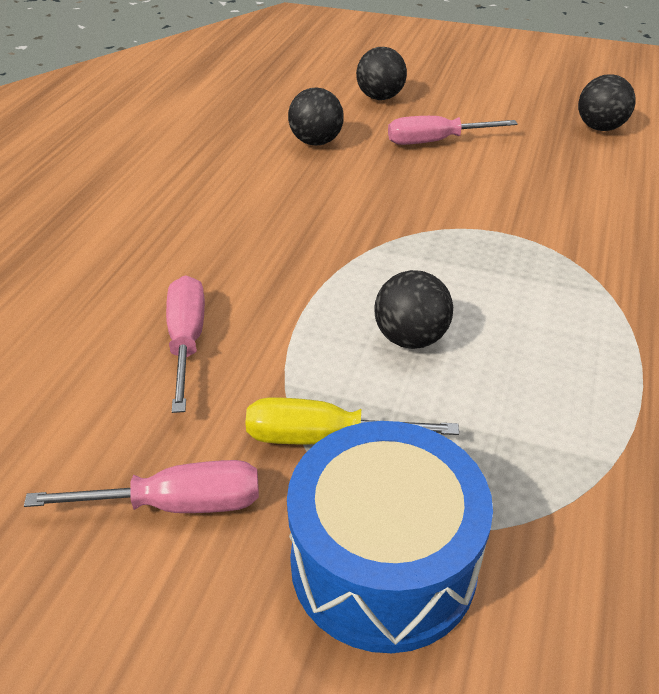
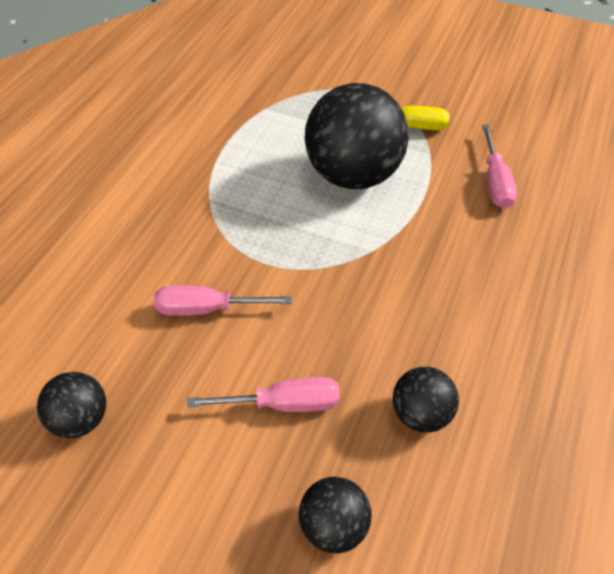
camera: 175 degrees left, 10 degrees up
(176, 504) = (475, 103): pink screwdriver -> pink screwdriver (208, 309)
(383, 563) = (381, 80): blue drum -> none
(410, 338) = (353, 175): black ball -> black ball, size x2.05

